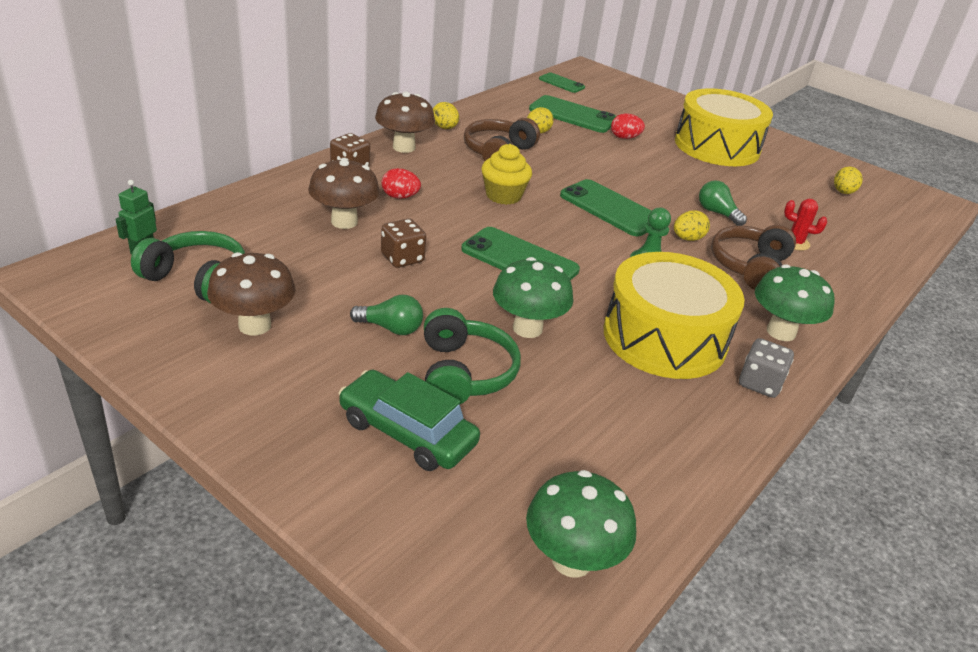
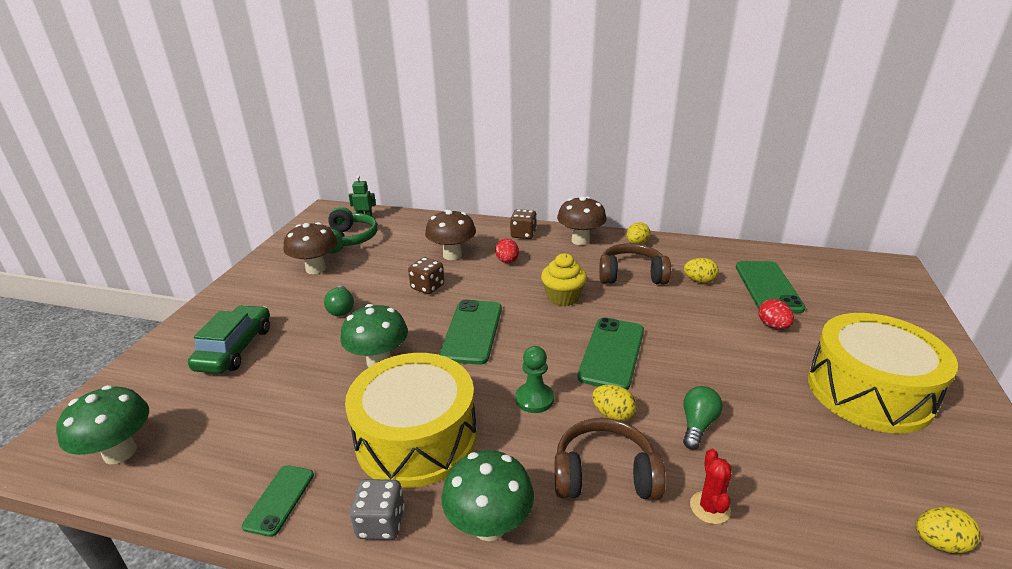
camera: 70 degrees right, 5 degrees down
(464, 373) = (307, 350): green headphones -> none
(561, 83) = (826, 264): green phone -> green phone (279, 500)

